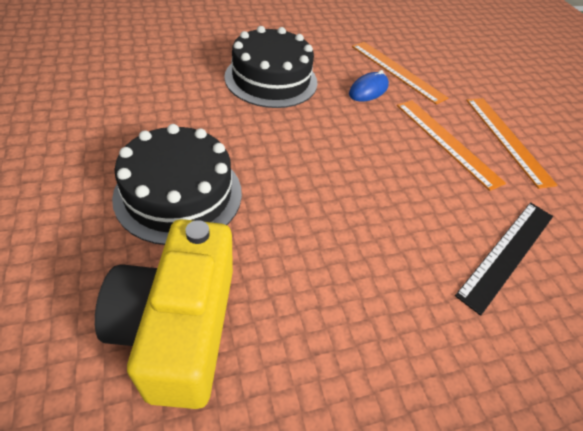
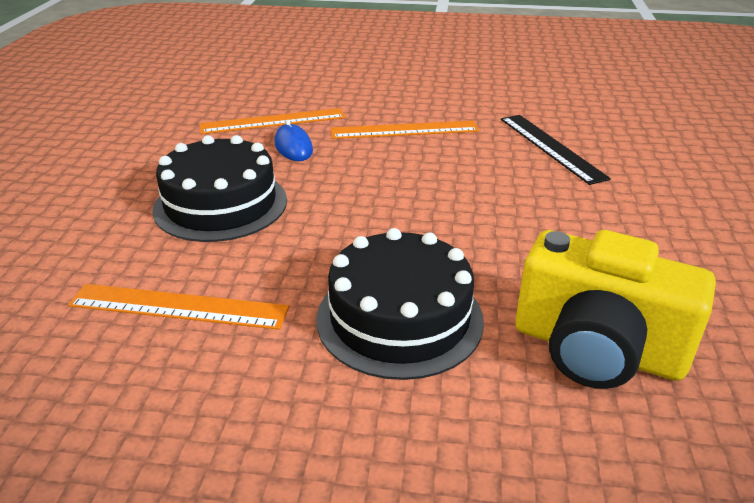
camera: 60 degrees left, 15 degrees down
(507, 139) = (417, 101): orange ruler -> orange ruler (178, 306)

